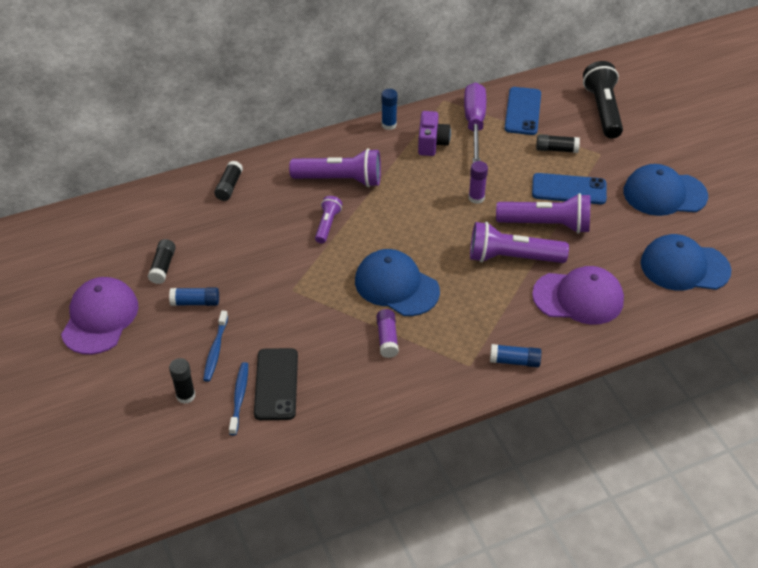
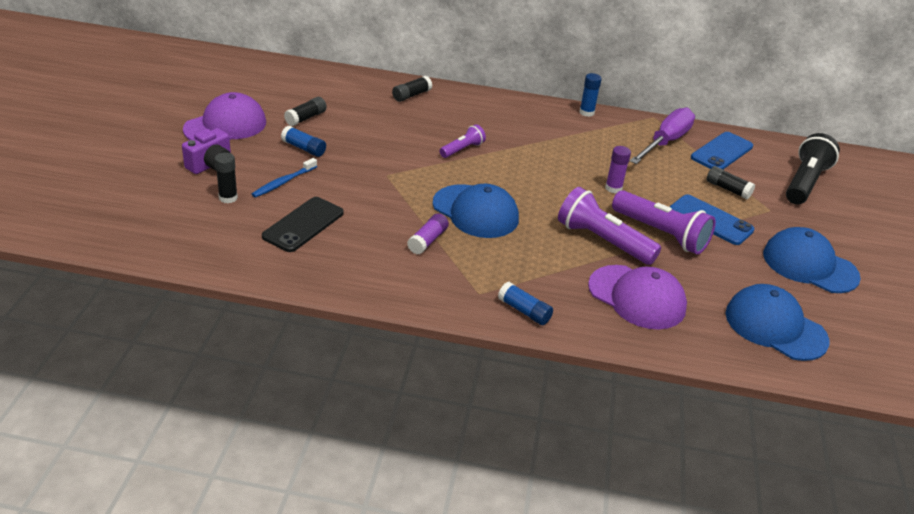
camera: 30 degrees right, 10 degrees down
(239, 397) = (265, 218): blue toothbrush -> none
(340, 179) = (505, 128): purple flashlight -> none
(396, 286) = (475, 211): blue cap -> blue cap turned 150 degrees clockwise
(432, 143) = (612, 138): purple camera -> purple camera (211, 165)

